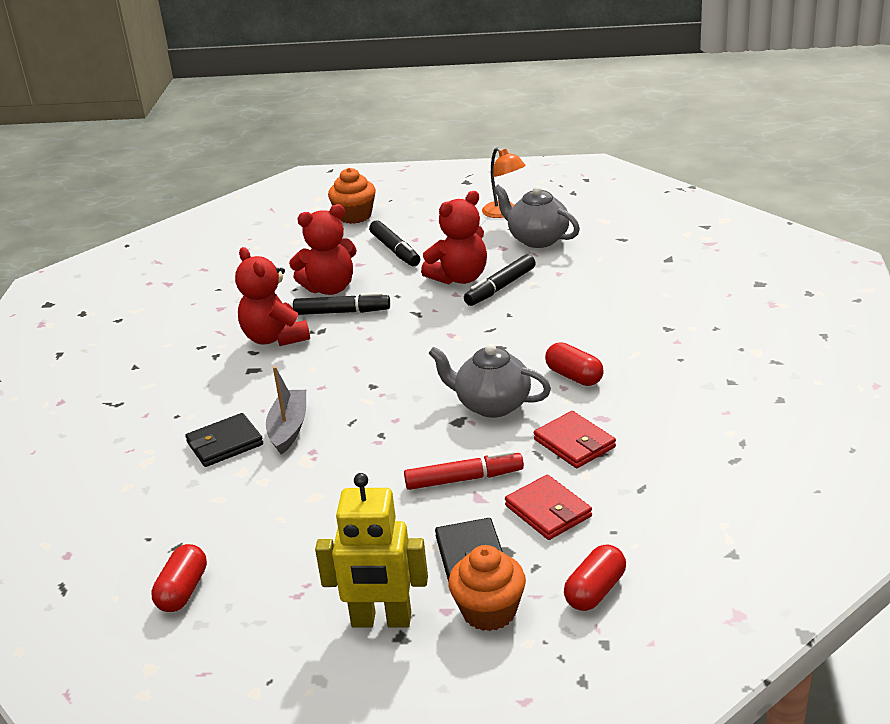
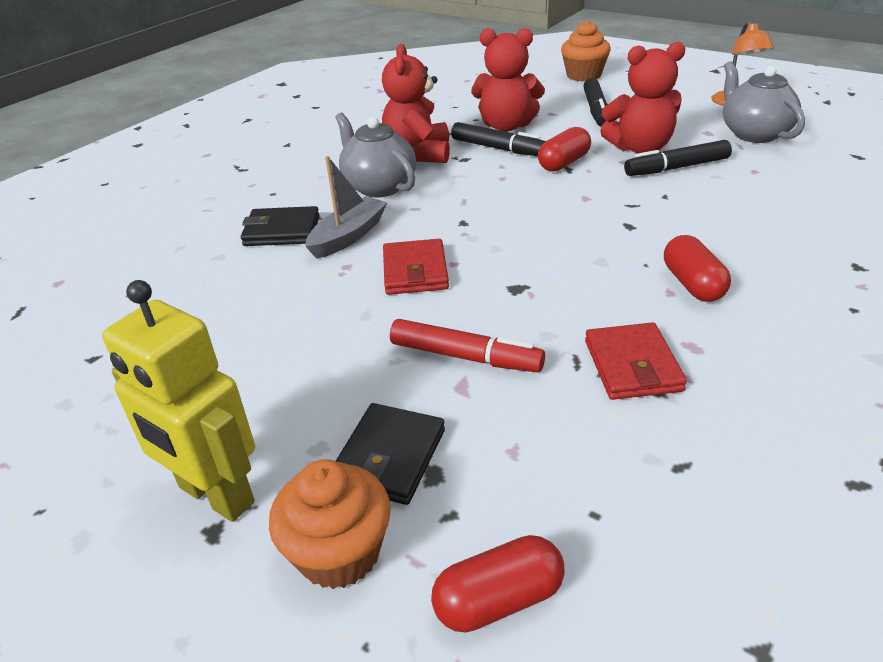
camera: 30 degrees right, 5 degrees up
(183, 591) = (92, 360): red capsule -> red capsule (564, 163)
(492, 405) = (568, 283): grey teapot -> grey teapot (379, 186)
(548, 511) = (529, 442): red wallet -> red wallet (415, 271)

